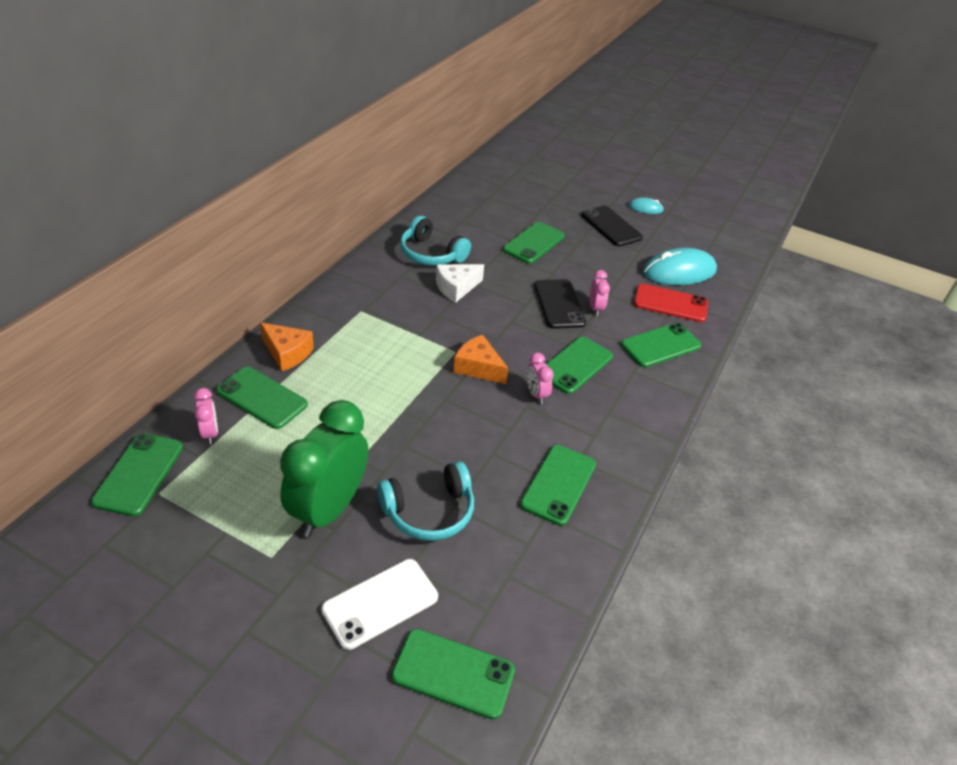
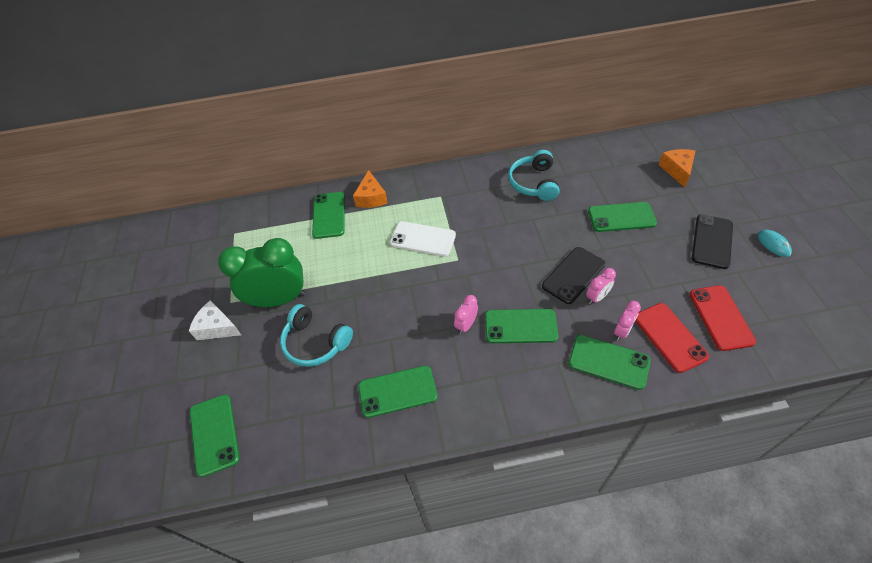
camera: 60 degrees right, 10 degrees up
(139, 474) = (239, 218): green phone -> none
(210, 433) = (286, 218): pink clock -> pink clock (622, 331)
(380, 603) = (235, 368): white phone -> white phone (423, 239)
(456, 288) = (517, 217): white cheese -> white cheese (217, 327)
(478, 368) = (456, 280): orange cheese -> orange cheese (677, 170)
(679, 272) = (720, 317): turquoise mouse -> red phone

